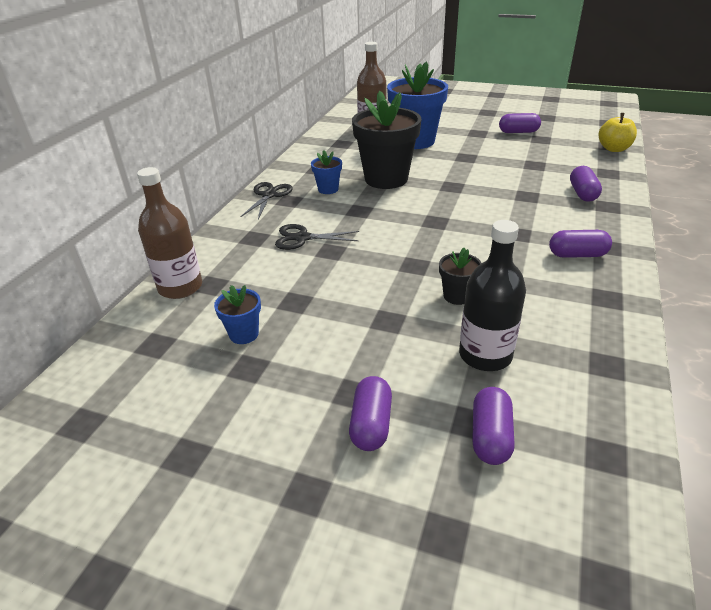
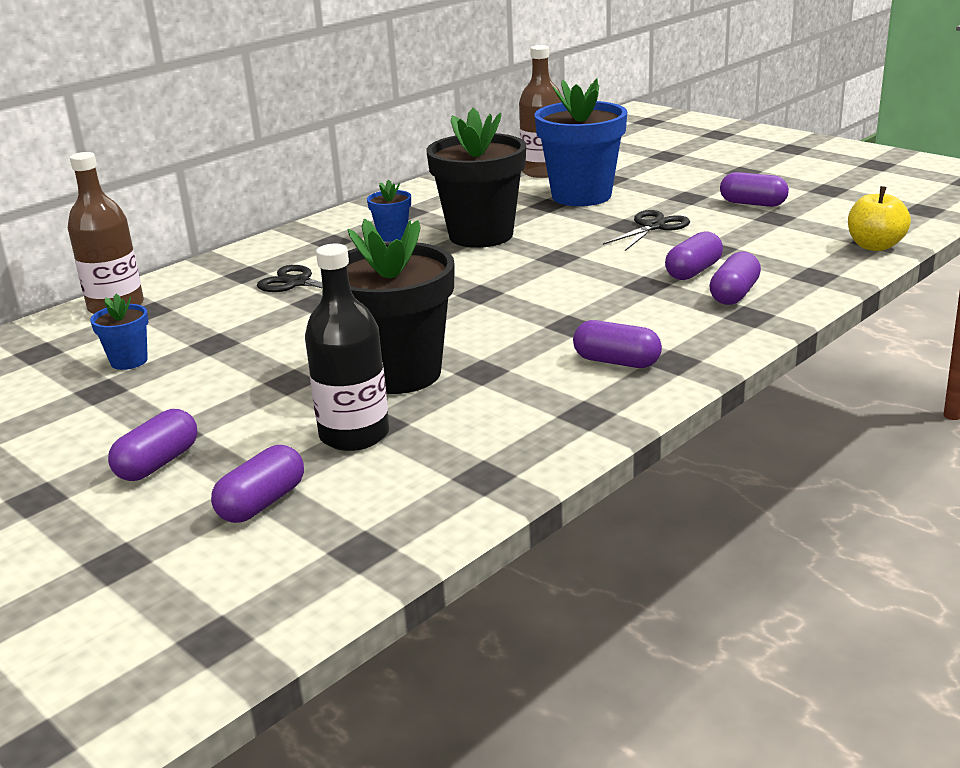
camera: 25 degrees right, 10 degrees down
(269, 195) = (315, 232): black scissors -> black scissors (653, 227)
(457, 296) = (399, 374): black flower pot -> black flower pot, size x2.18
(542, 182) = (693, 271): none -> purple capsule

